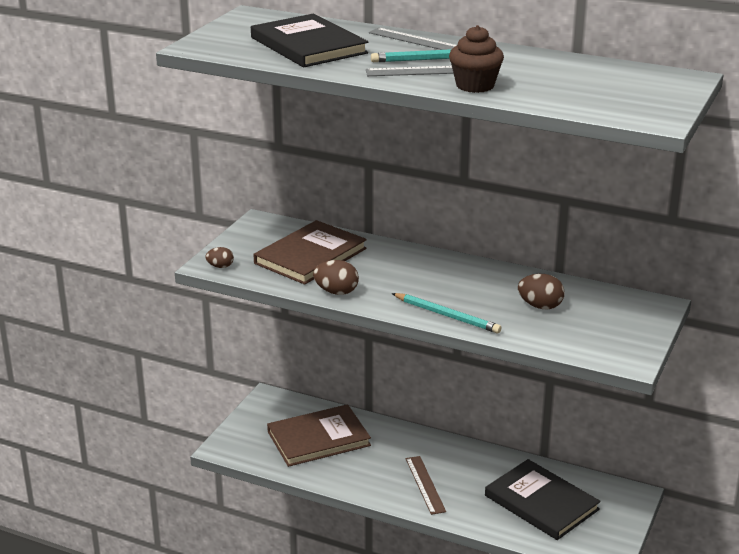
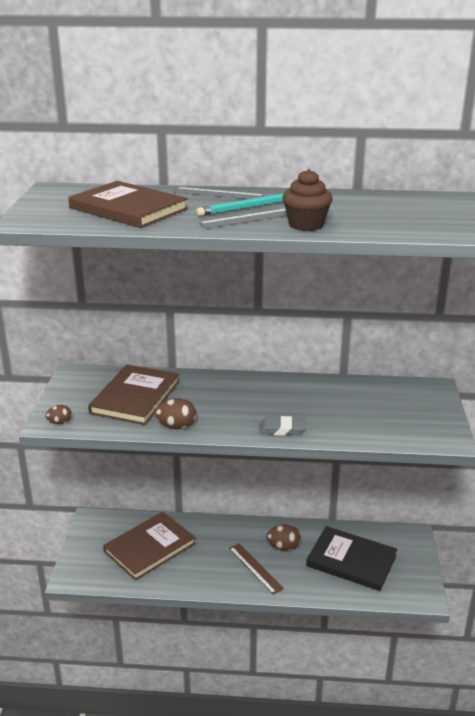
camera: 20 degrees left, 0 degrees up
(308, 45) = (128, 208): black book -> brown book
(447, 315) = (282, 429): turquoise pencil -> grey eraser
(540, 306) = (349, 406): brown egg -> brown egg (283, 547)

